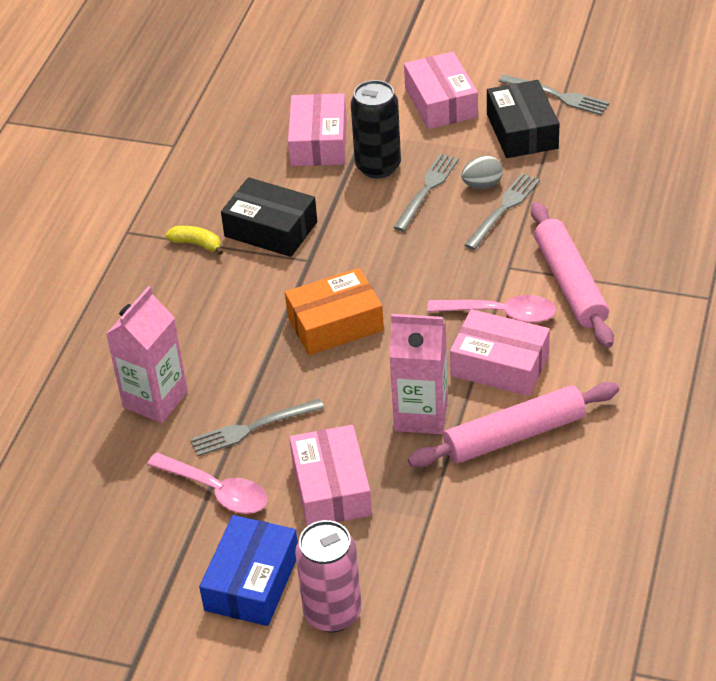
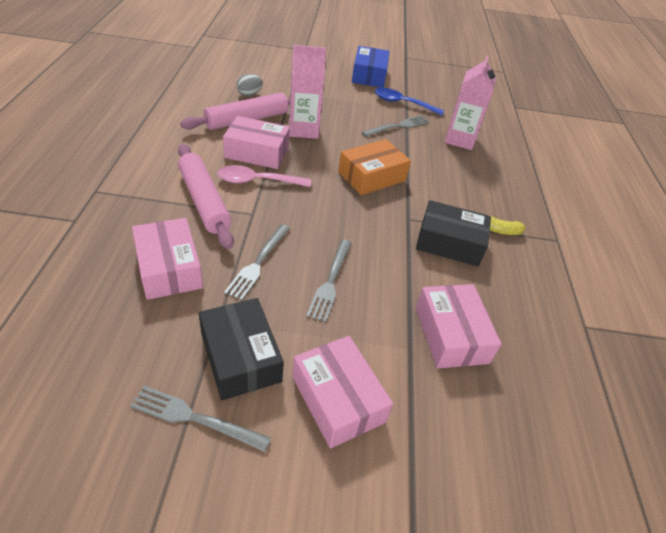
camera: 160 degrees right, 0 degrees up
(216, 491) = (402, 103): pink spoon -> blue spoon
(331, 488) = (344, 103): pink box -> pink box (169, 268)
(332, 613) = (329, 66): pink can -> none
(378, 166) = (382, 306): black can -> none
(482, 185) = (279, 288): grey egg -> grey egg (249, 94)

